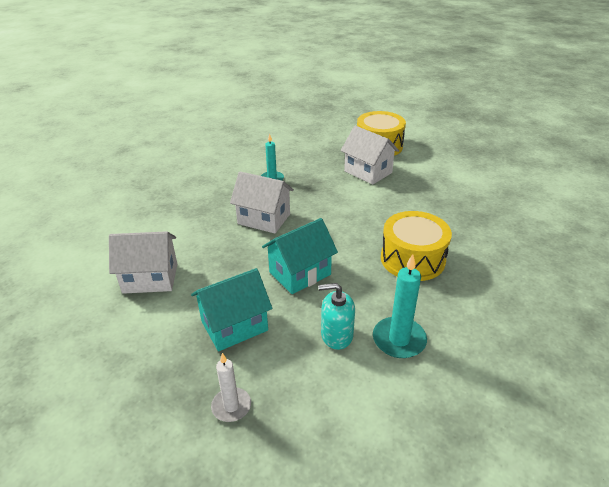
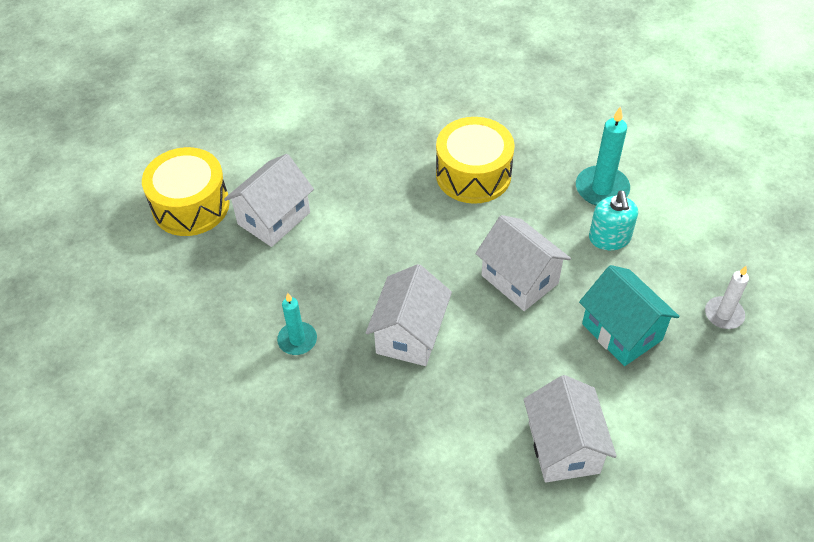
camera: 95 degrees left, 15 degrees up
(300, 273) = (519, 279): turquoise house -> white house

